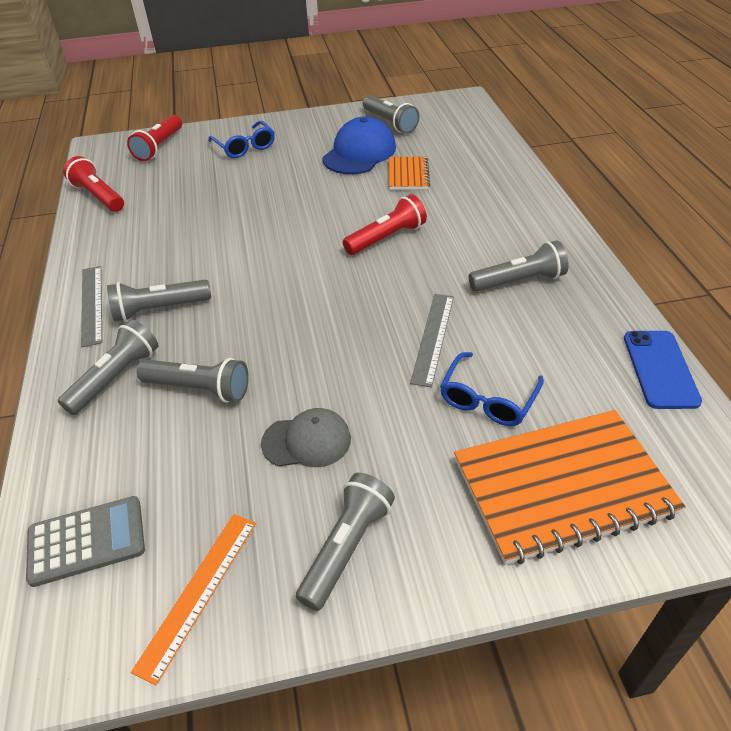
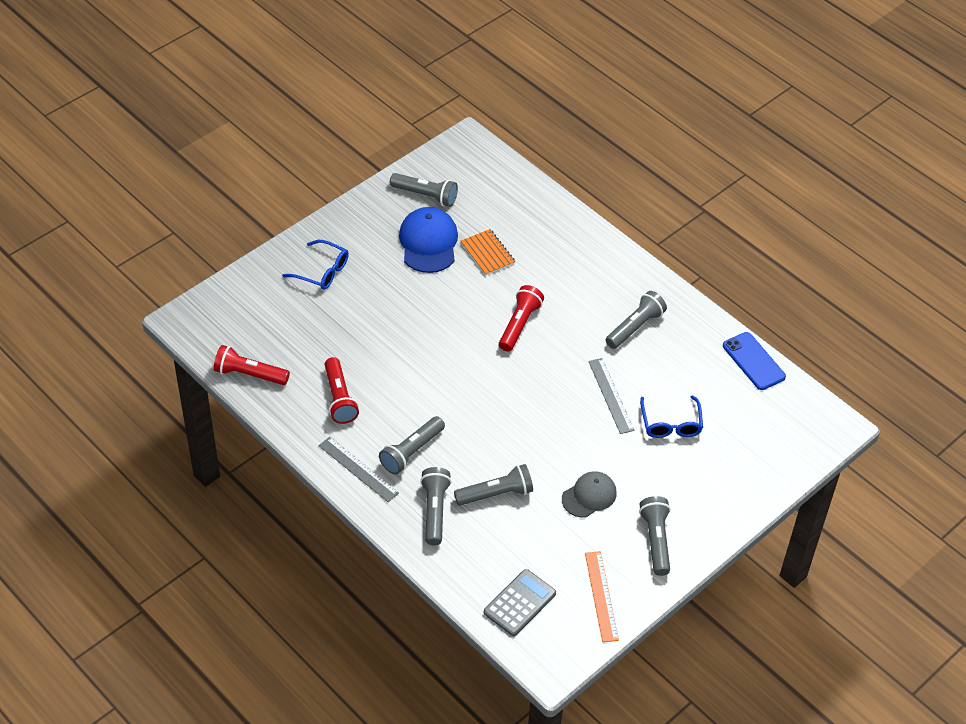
camera: 35 degrees left, 5 degrees up
(159, 147) = (243, 300): red flashlight -> red flashlight (339, 398)
(563, 487) = (741, 459): orange notebook -> none

